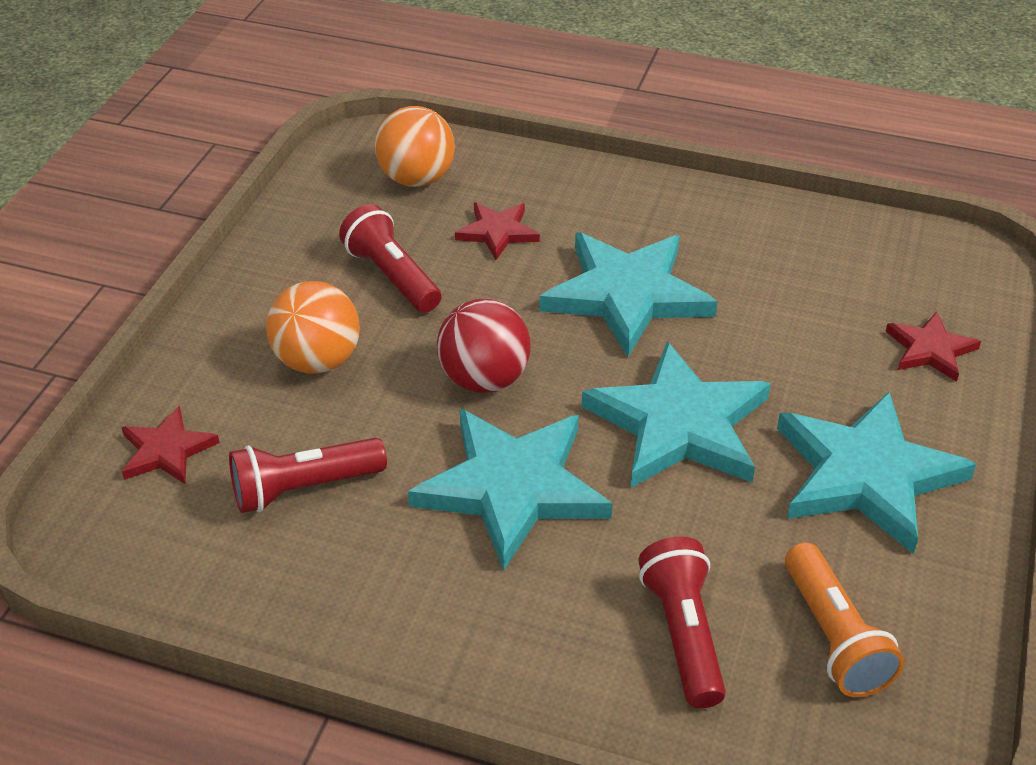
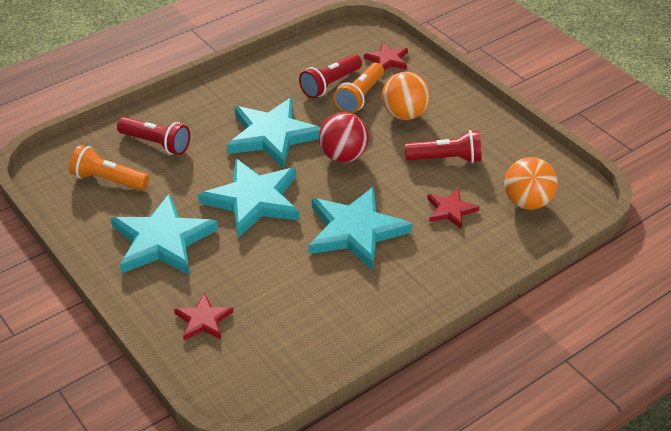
camera: 125 degrees right, 0 degrees up
(304, 488) = (330, 84): red flashlight -> red flashlight turned 150 degrees counterclockwise
(311, 433) = (360, 97): none -> orange flashlight

